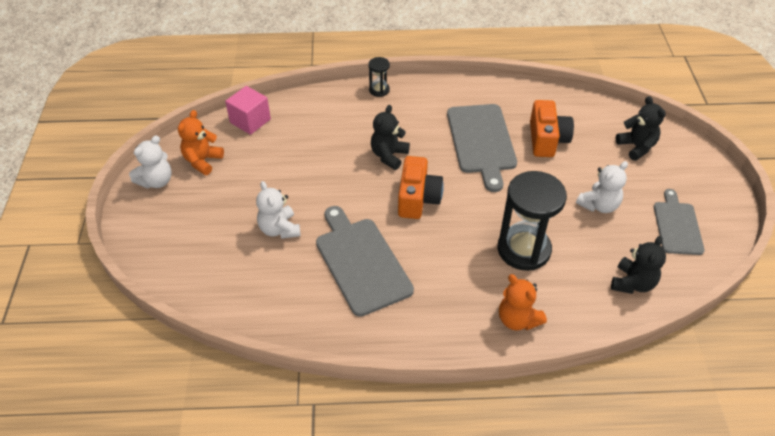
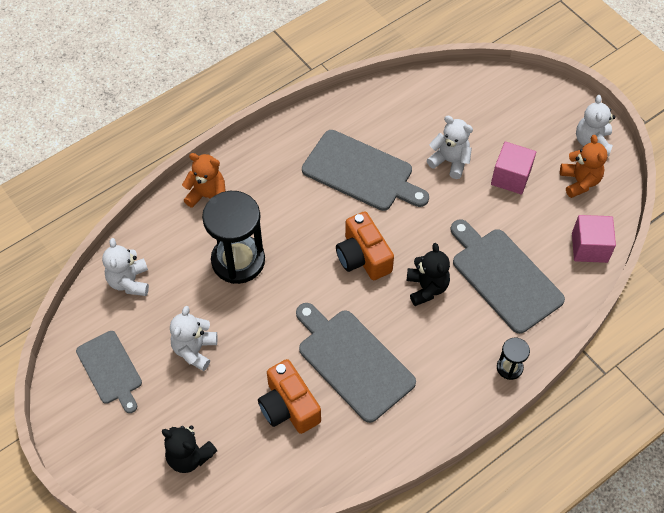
camera: 145 degrees right, 10 degrees up
(247, 191) = (510, 177): none -> pink cube
(328, 134) = (504, 277): none -> grey cutting board
(632, 283) = (129, 282): black teddy bear -> white teddy bear

